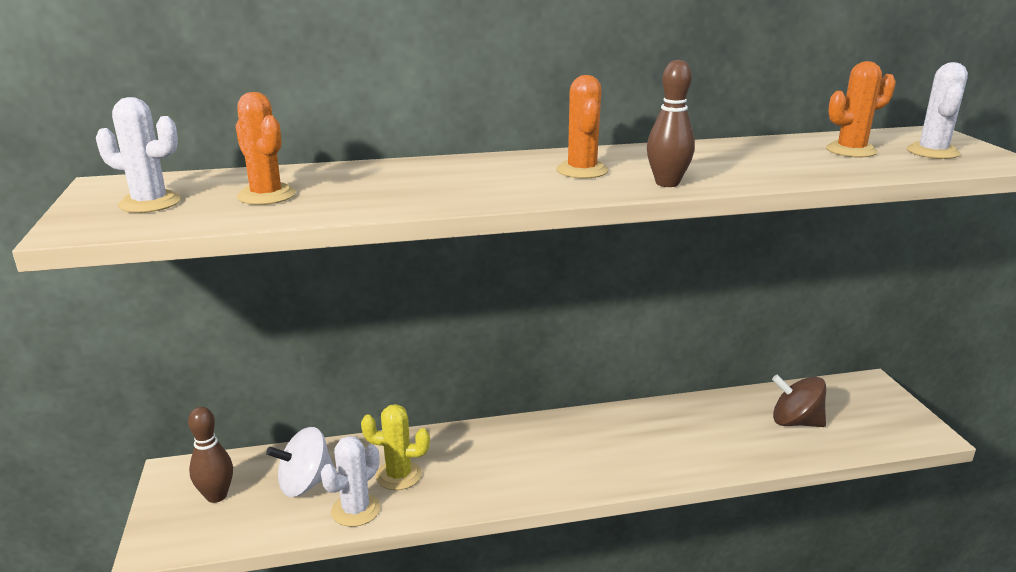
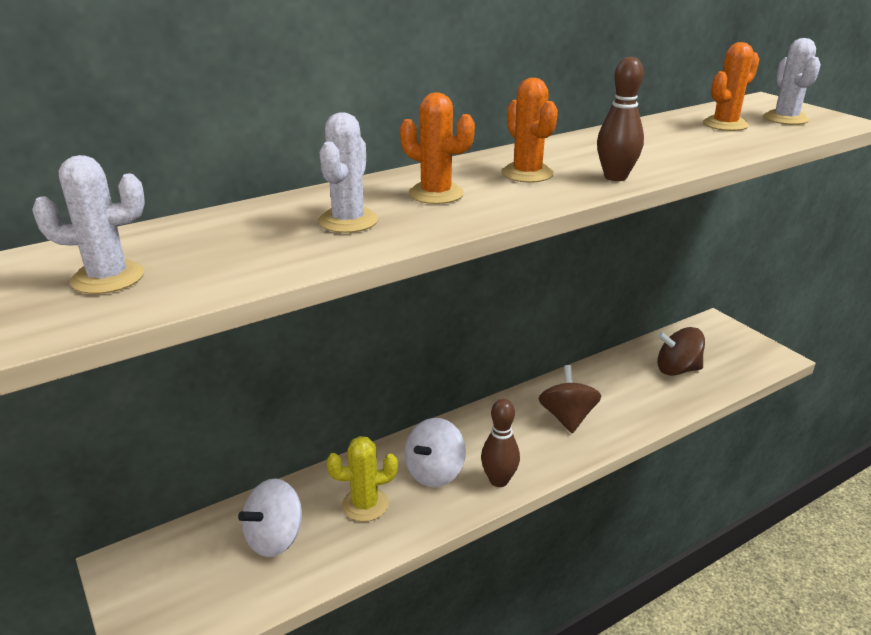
camera: 20 degrees left, 5 degrees up
(216, 496) = (185, 577): brown bowling pin -> brown bowling pin (499, 480)
(266, 195) = (238, 247): orange cactus -> orange cactus (436, 194)
(355, 510) = (343, 552): white cactus -> white cactus (348, 221)
(479, 463) = (434, 472): none -> white spinning top
(642, 443) = (567, 418): none -> brown spinning top

